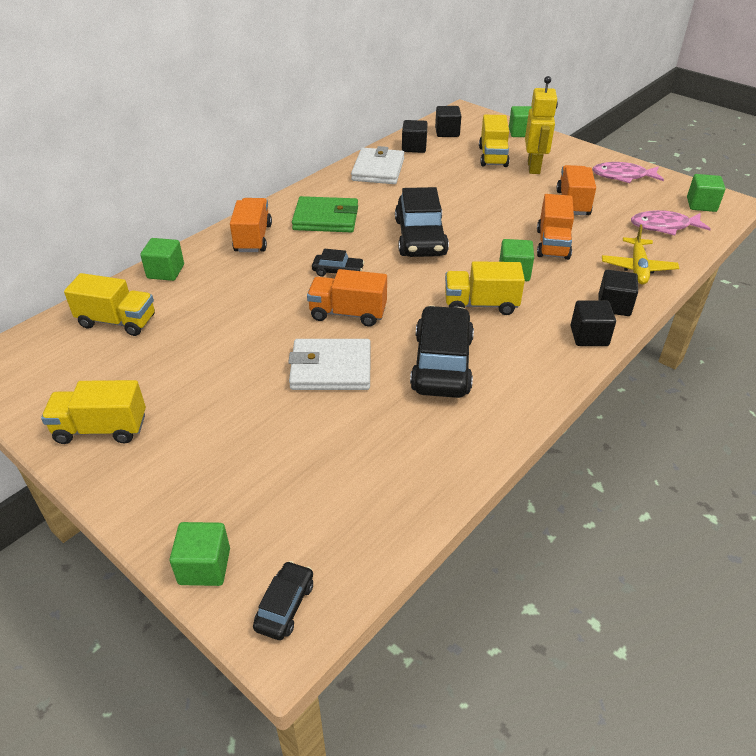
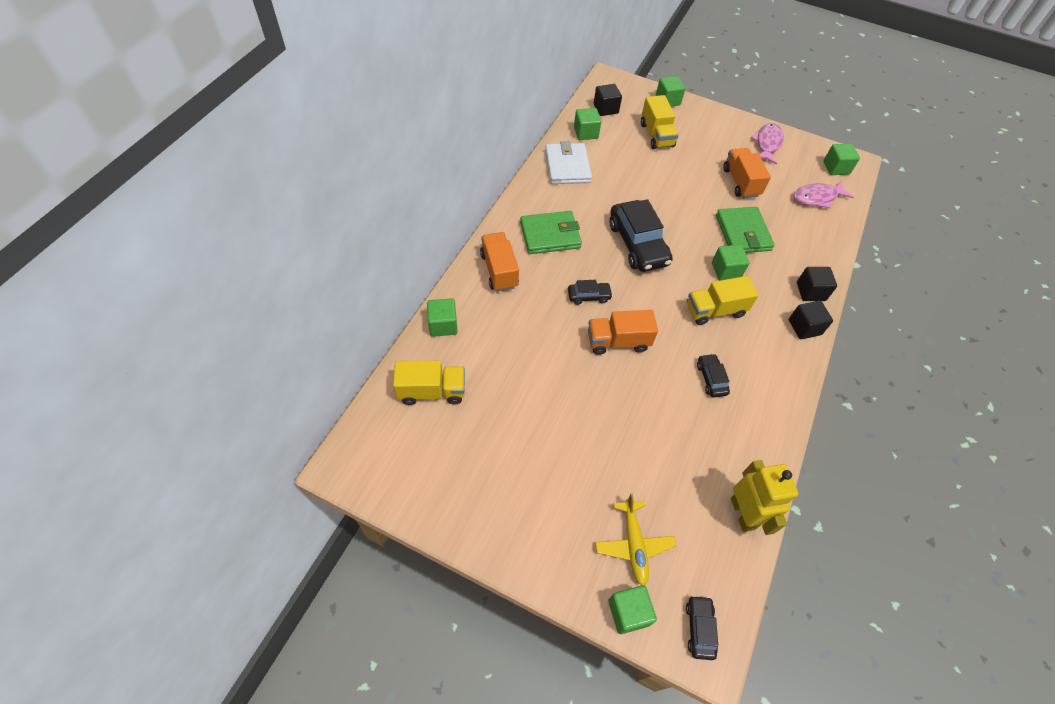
camera: 20 degrees left, 15 degrees up
(101, 429) = (482, 508): yellow truck -> none
(331, 369) = (631, 403): white wallet -> none
(414, 147) = (585, 133): black cube -> green cube
(442, 363) = (711, 379): black car -> black car, size x0.48
(534, 167) = (695, 143): yellow robot -> yellow robot (743, 513)
(552, 244) = (743, 233): orange truck -> green wallet
(622, 176) = (767, 143): pink fish -> pink fish turned 120 degrees clockwise
(638, 268) = (813, 247): yellow plane -> yellow plane (634, 545)

